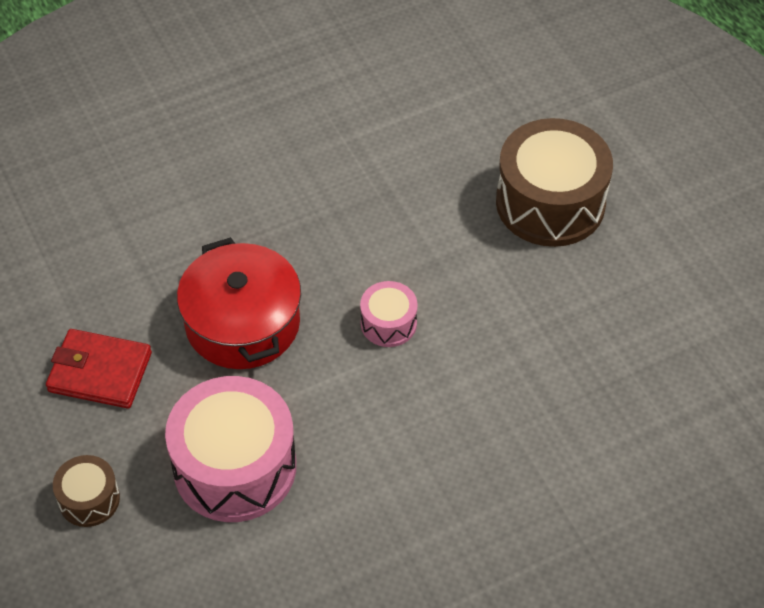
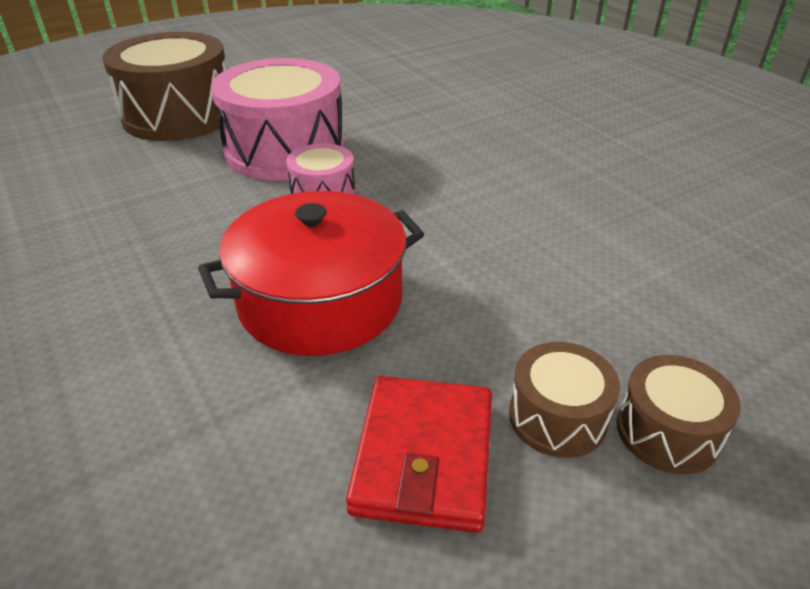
camera: 95 degrees left, 15 degrees down
(112, 443) = (557, 417): none -> brown drum
(235, 467) = (548, 287): pink drum -> pink drum (285, 150)

